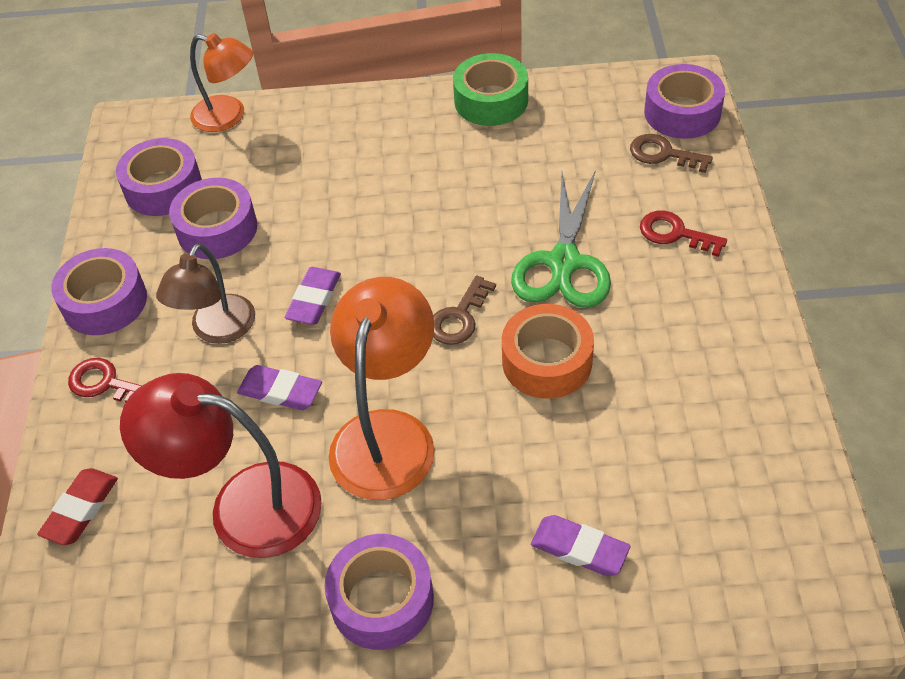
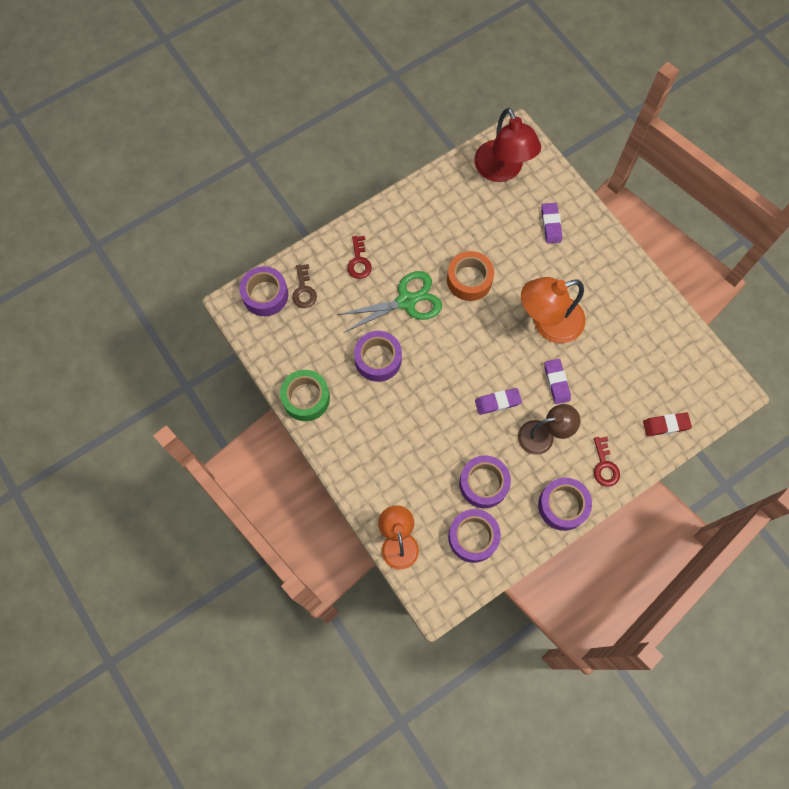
camera: 125 degrees left, 20 degrees up
(243, 505) = (618, 359): red lamp -> red lamp (502, 170)
(382, 600) = (619, 281): purple tape -> purple tape (378, 359)
(459, 317) = (467, 329): brown key -> none

